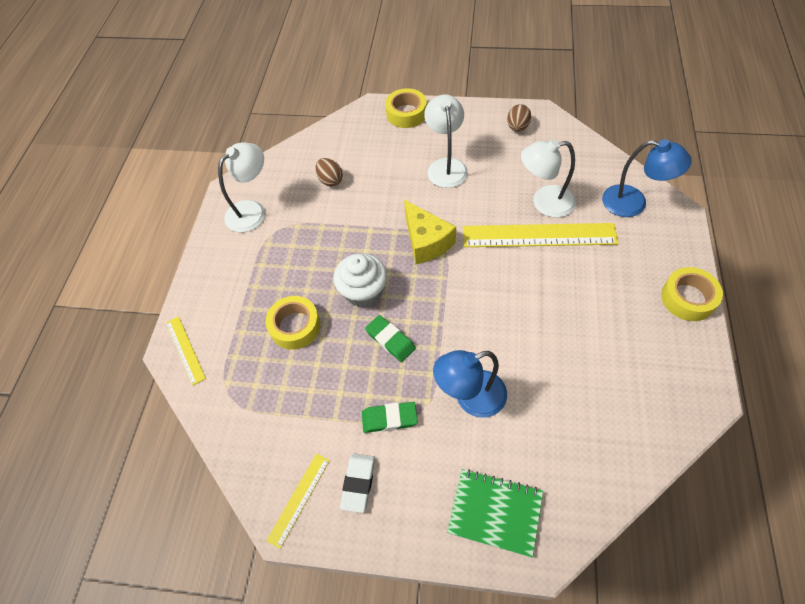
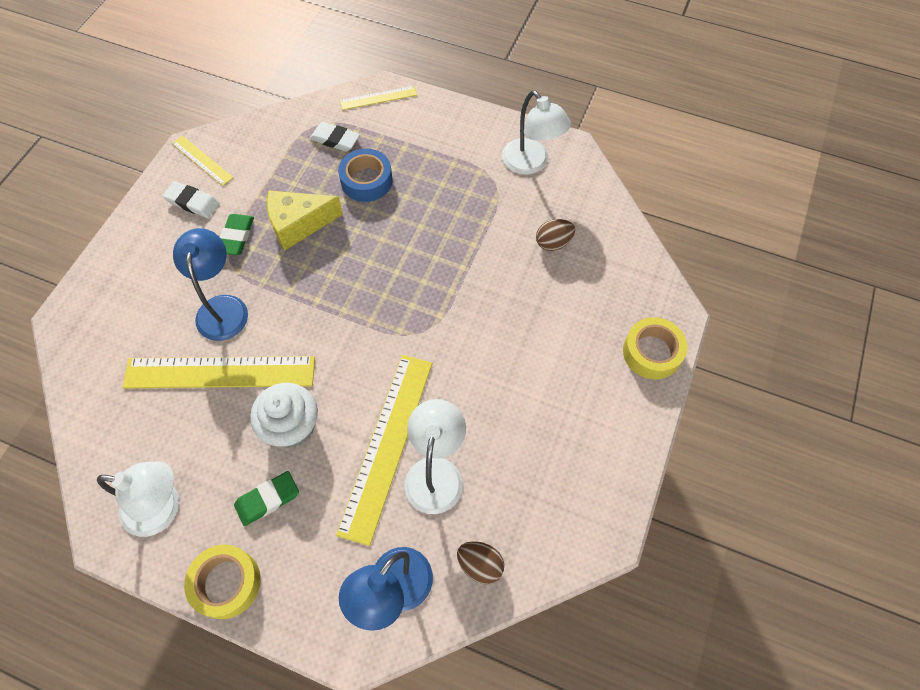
camera: 100 degrees right, 5 degrees up
(247, 371) = (335, 139): none -> white eraser
(295, 326) = (366, 181): yellow tape -> blue tape
(363, 292) = (382, 244): white cupcake -> white cupcake (292, 426)
(390, 340) = (315, 255): green eraser -> green eraser (267, 499)
(426, 242) = (425, 319): yellow cheese -> yellow cheese (298, 224)
(446, 166) = (537, 373): white lamp -> white lamp (163, 509)
(495, 512) = (113, 295): green notebook -> none
(517, 127) = (585, 490): brown egg -> brown egg (480, 565)
(534, 372) = (220, 373): none -> yellow ruler

